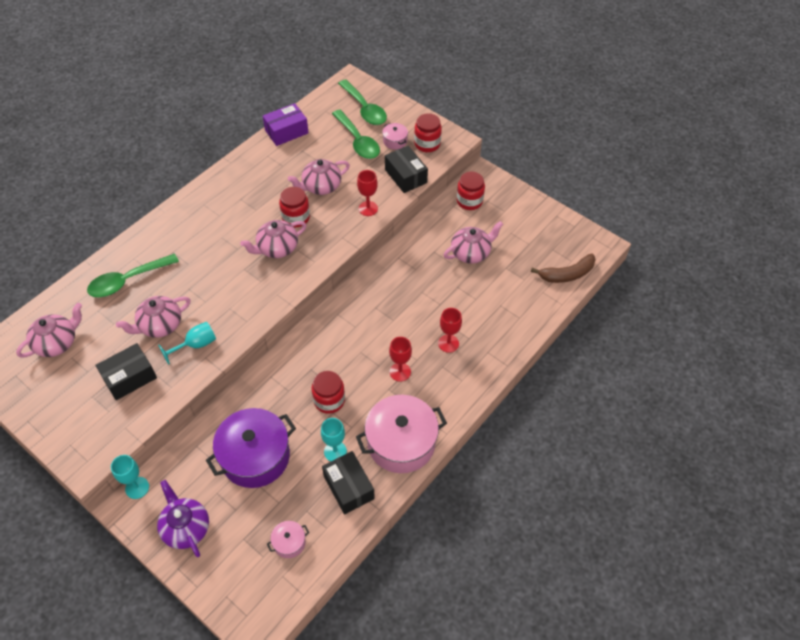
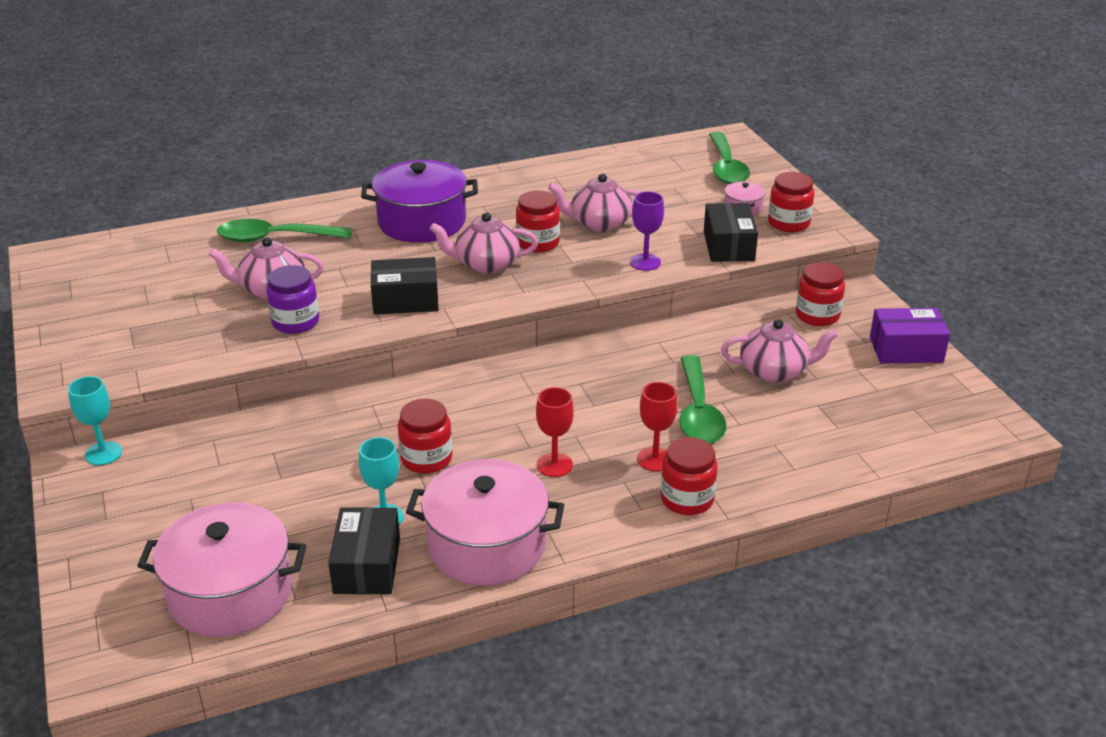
camera: 30 degrees right, 20 degrees down
(57, 342) = (142, 267): pink teapot -> none
(129, 377) = (188, 325): black box -> black box (405, 300)
(186, 527) = (119, 519): purple teapot -> none
(196, 345) = (295, 322): turquoise goblet -> purple jar
(255, 456) = (274, 480): purple pot -> purple pot (422, 222)
(286, 132) = (599, 162): purple box -> purple box (906, 349)
(289, 542) = (230, 593): pink pot -> pink pot, size x2.27
(358, 141) = (689, 195): green spoon -> green spoon (698, 412)
(368, 208) = (645, 262): red goblet -> purple goblet
(480, 363) = (687, 499): none -> red jar
(567, 274) = (916, 445): brown banana -> none

